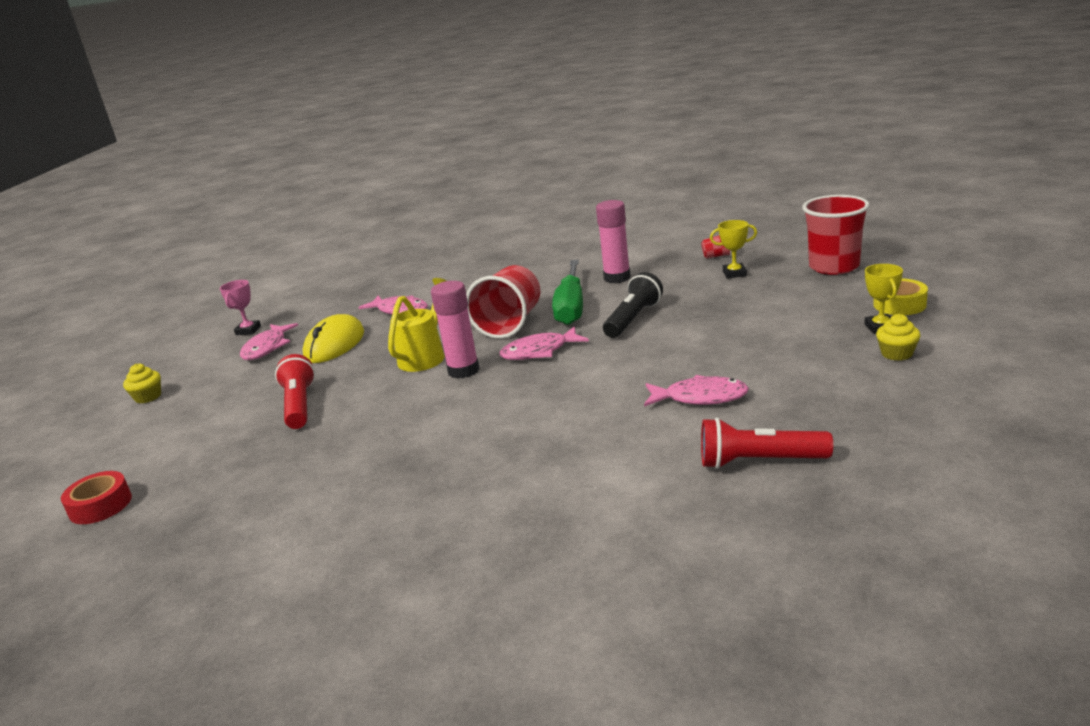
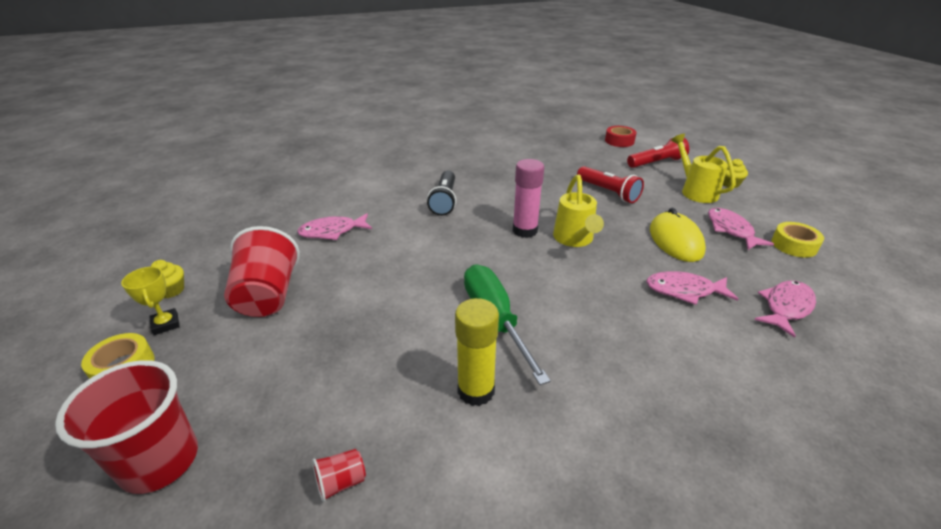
camera: 150 degrees right, 10 degrees up
(205, 392) = (695, 191): none -> yellow watering can
(248, 330) = (794, 245): pink trophy -> yellow tape
(510, 323) = (539, 285): red cup -> red cup (268, 296)
(539, 351) = (479, 256): pink fish -> pink fish (786, 307)
(617, 278) = (476, 390): pink glue stick -> yellow glue stick
(633, 319) = (415, 308): black flashlight -> black flashlight (444, 201)
(734, 273) = (310, 422): yellow trophy -> none
(759, 461) = (294, 199): red flashlight -> red flashlight (657, 163)

